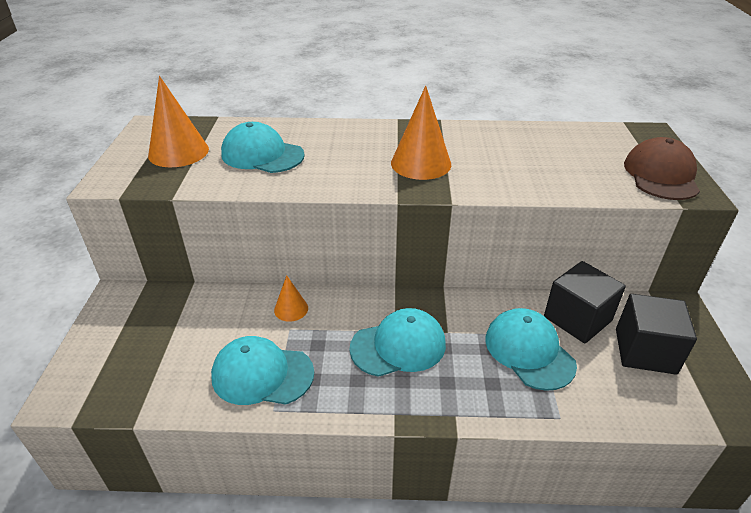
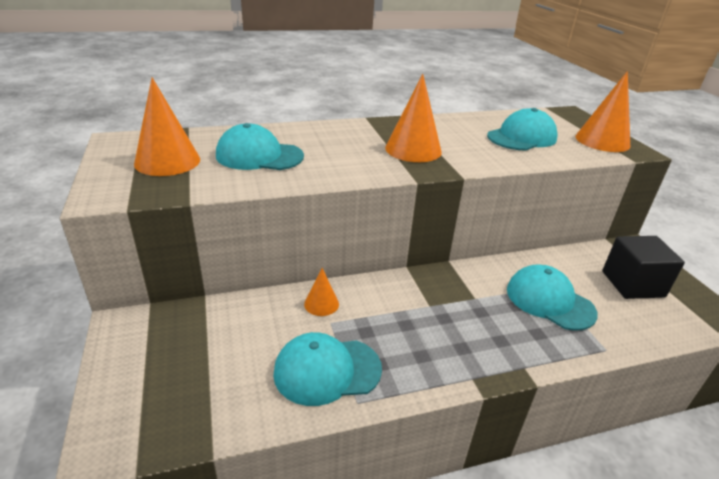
camera: 20 degrees left, 5 degrees down
(398, 346) = (440, 318): turquoise cap -> turquoise cap (521, 137)
(577, 319) = (569, 268): black cube -> none
(661, 175) = (602, 141): brown cap -> orange cone

